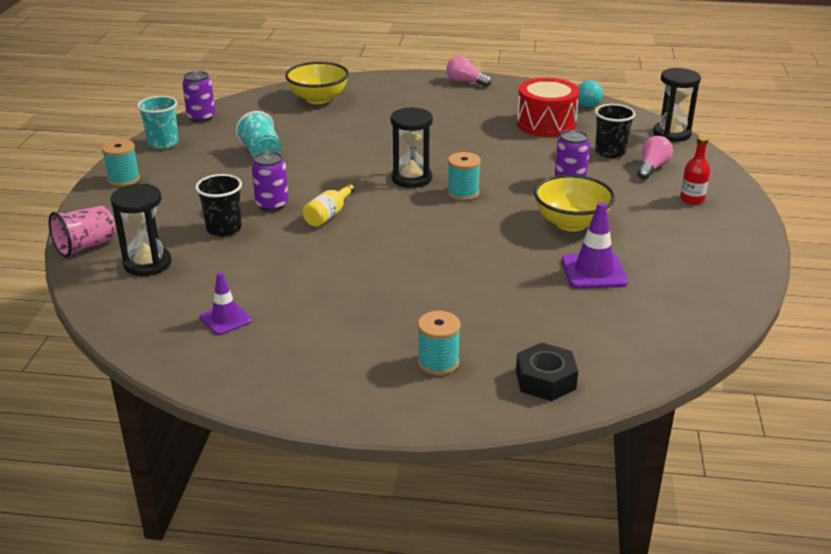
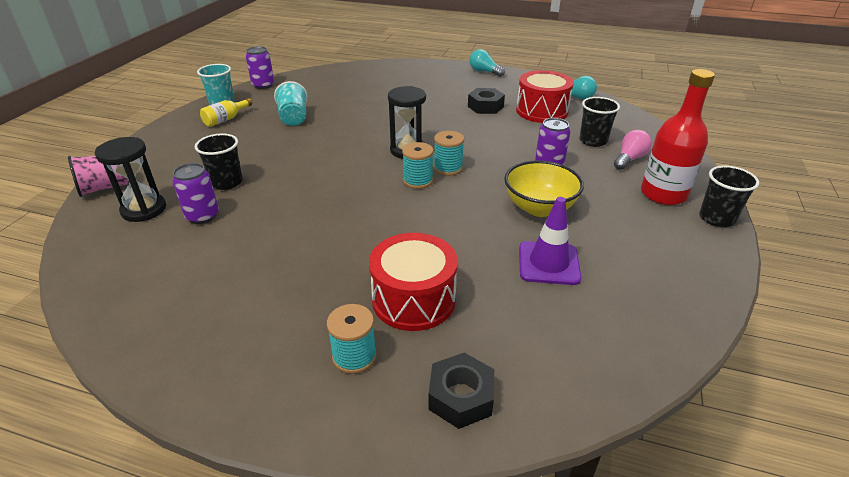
camera: 10 degrees right, 5 degrees up
(124, 179) = (174, 131): turquoise spool -> turquoise spool (418, 181)
(225, 319) = (176, 276): purple traffic cone -> none
(272, 205) = (278, 164): purple can -> purple can (202, 216)
(318, 99) = (361, 77): yellow bowl -> none
(328, 215) = (321, 178): yellow bottle -> yellow bottle (226, 119)
(465, 82) = (484, 72): pink light bulb -> turquoise light bulb
(474, 314) = (413, 299): none -> red drum
(481, 123) = (485, 106): none -> black nut
(671, 134) = (653, 129): black hourglass -> none
(692, 199) = (663, 194): red bottle -> red bottle, size x1.93
(746, 217) = (716, 218): none -> black cup

